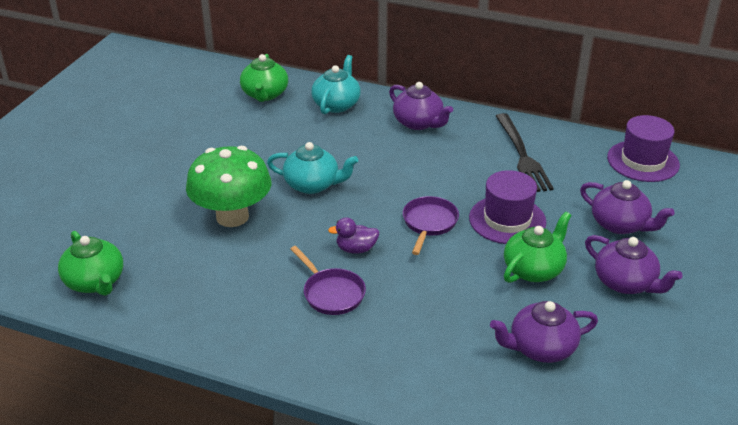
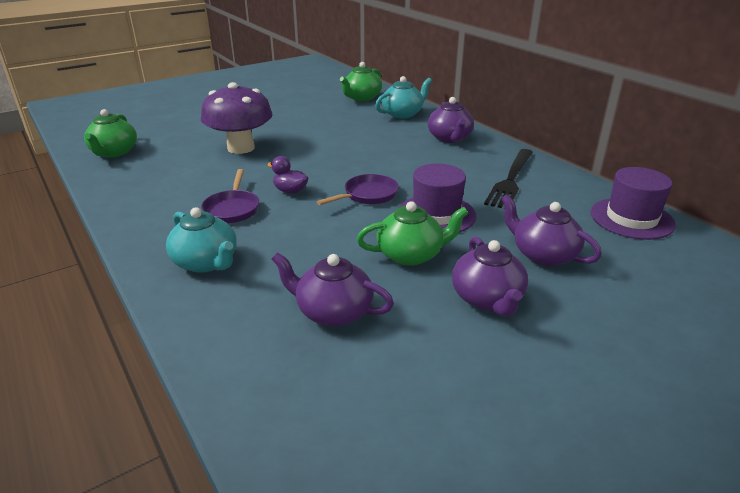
camera: 35 degrees right, 5 degrees down
(232, 216) = (241, 148): green mushroom -> purple mushroom
(313, 185) = (318, 148): turquoise teapot -> turquoise teapot (206, 262)
(620, 224) = (543, 254): purple teapot -> purple teapot turned 150 degrees clockwise

